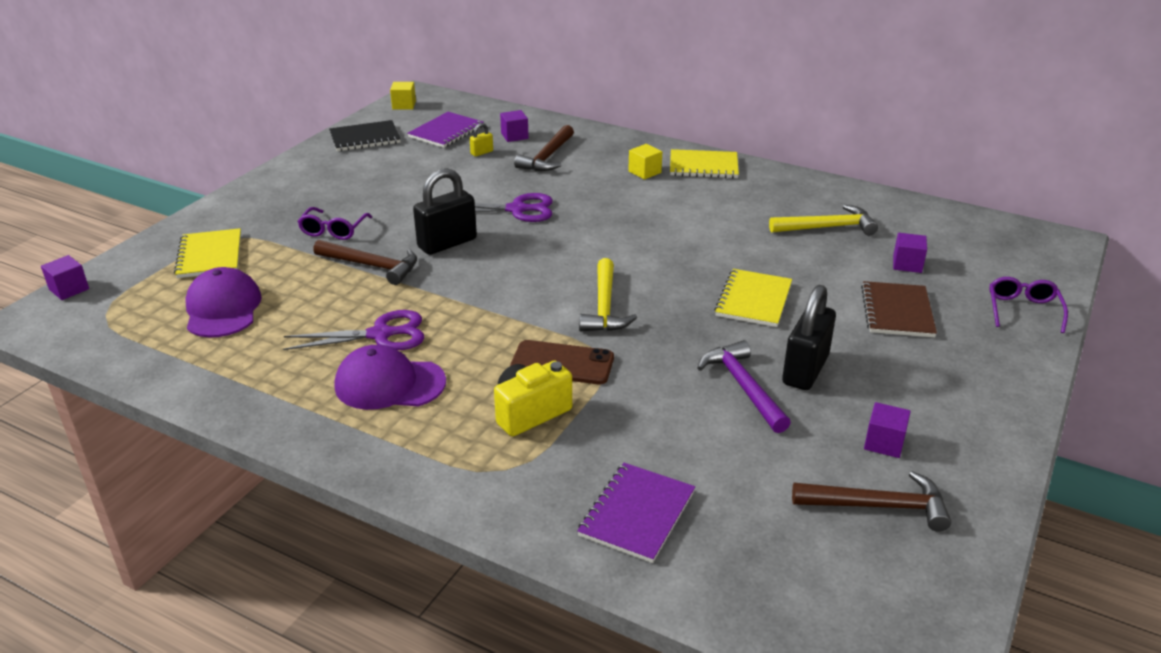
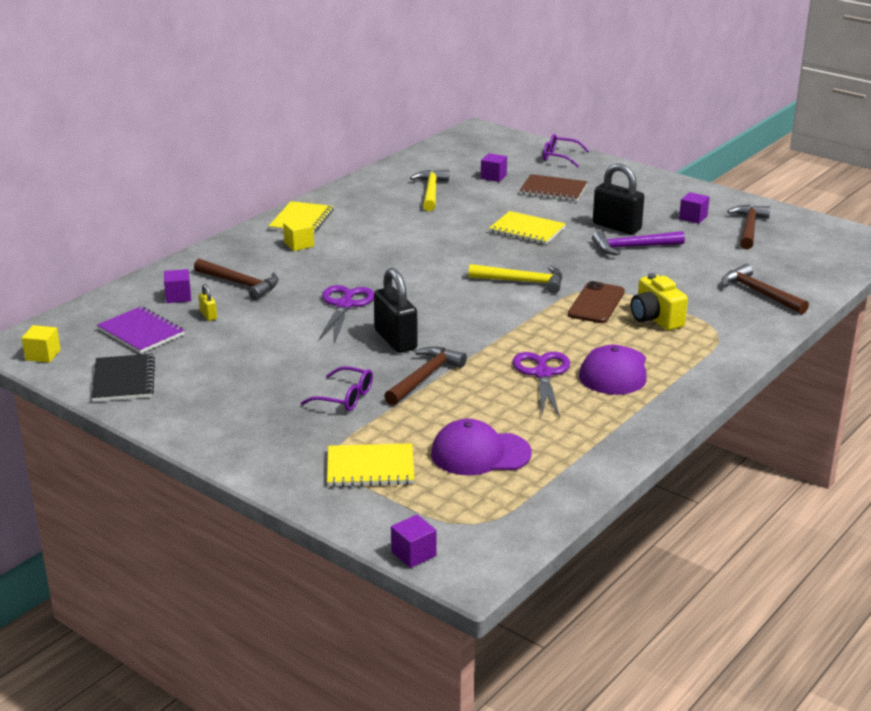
camera: 80 degrees left, 5 degrees down
(637, 514) = (759, 293): purple notebook -> brown hammer

